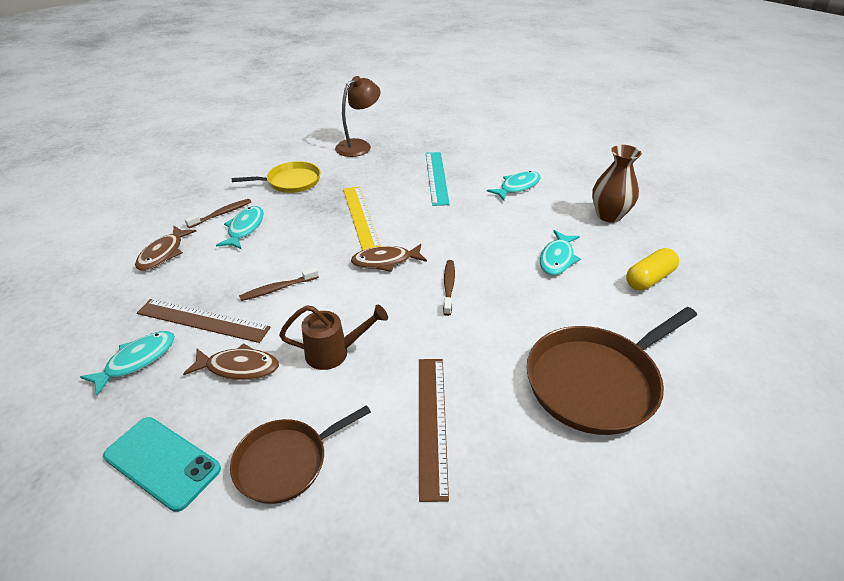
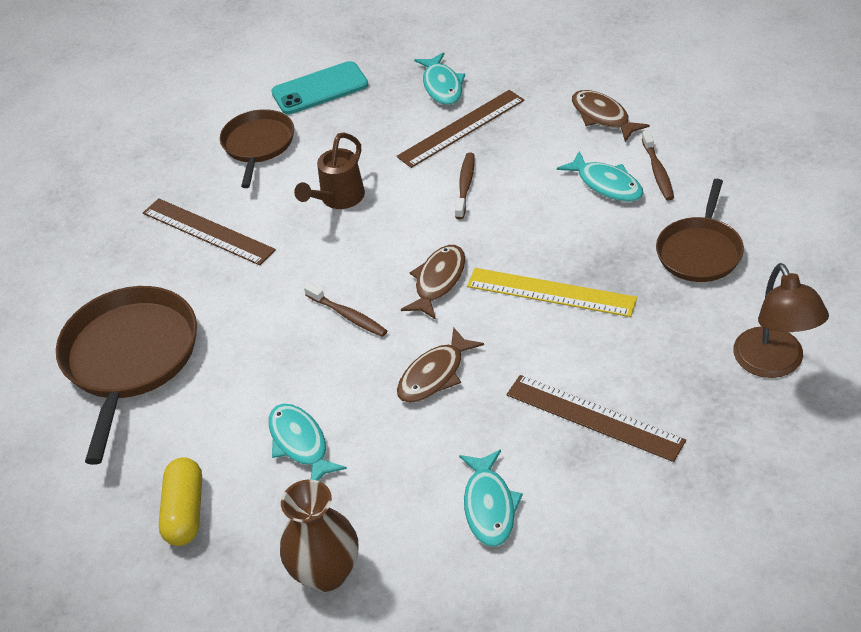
camera: 130 degrees right, 5 degrees up
(239, 367) = (377, 139): brown fish -> brown fish (434, 375)
(291, 182) = (700, 251): yellow pan -> brown pan
(436, 177) = (594, 417): turquoise ruler -> brown ruler

